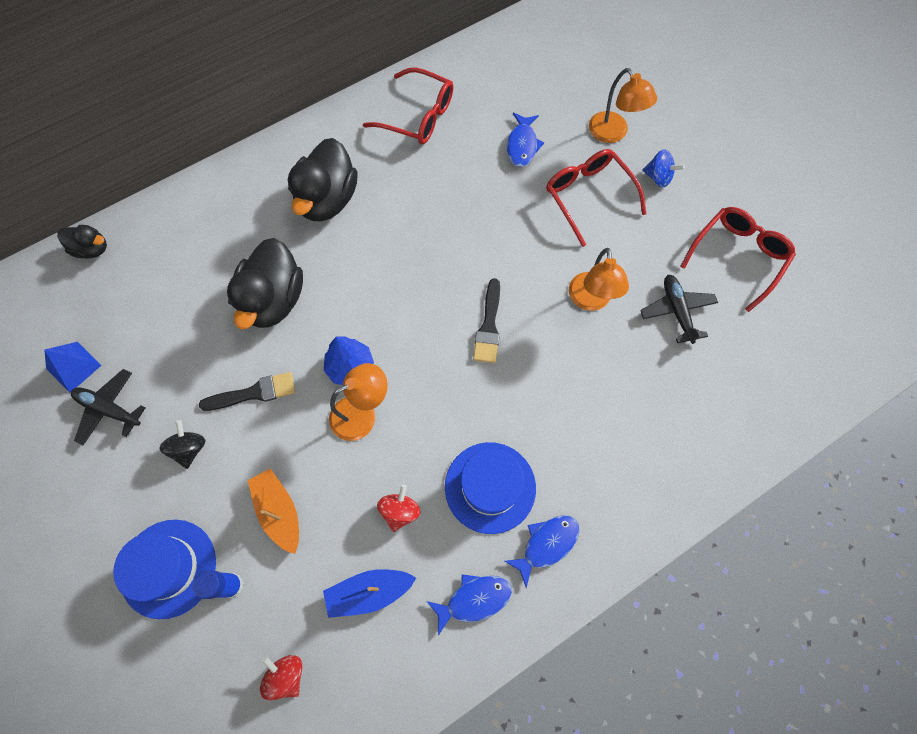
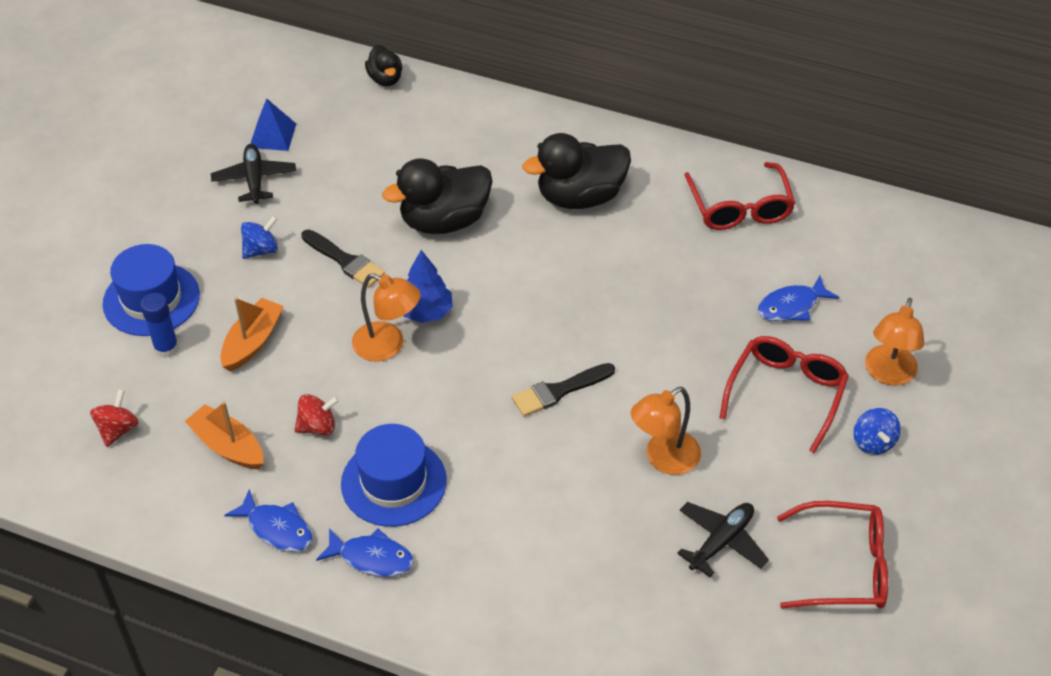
camera: 55 degrees right, 20 degrees down
(189, 448) = (261, 250): black spinning top -> blue spinning top
(369, 592) = (228, 446): blue boat -> orange boat

